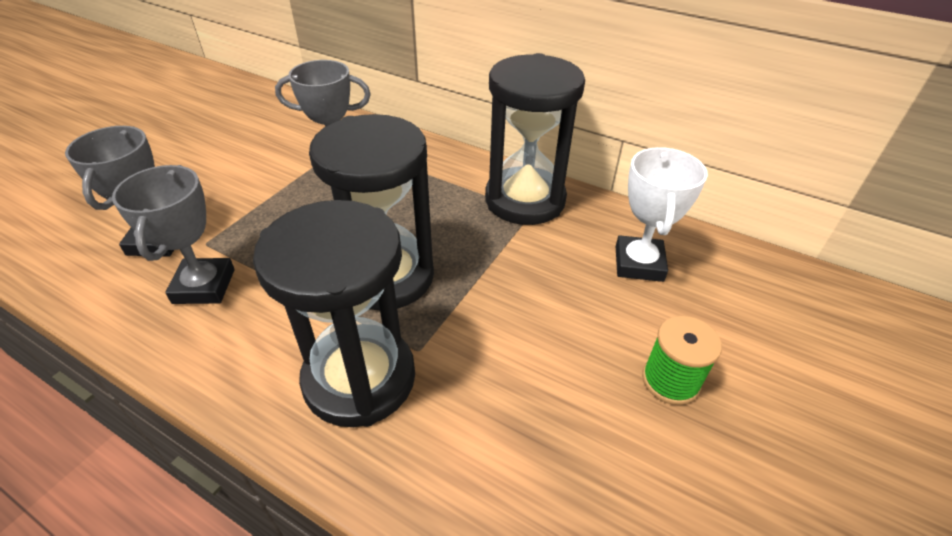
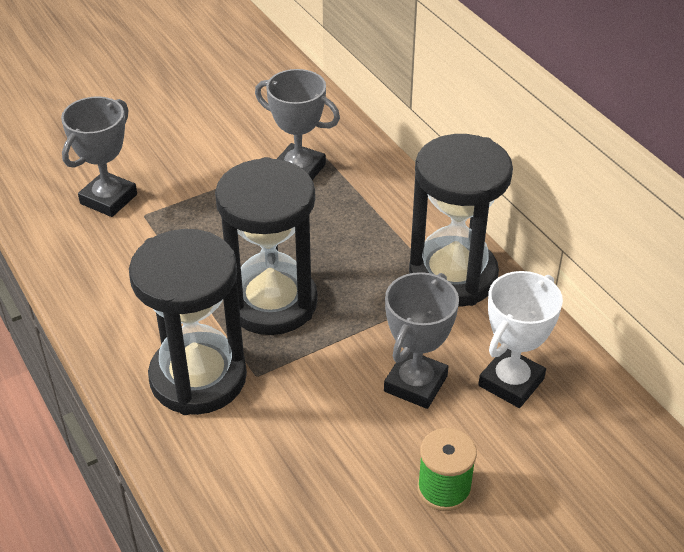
camera: 30 degrees right, 0 degrees up
(204, 286) = (125, 254): grey trophy -> grey trophy (415, 384)

